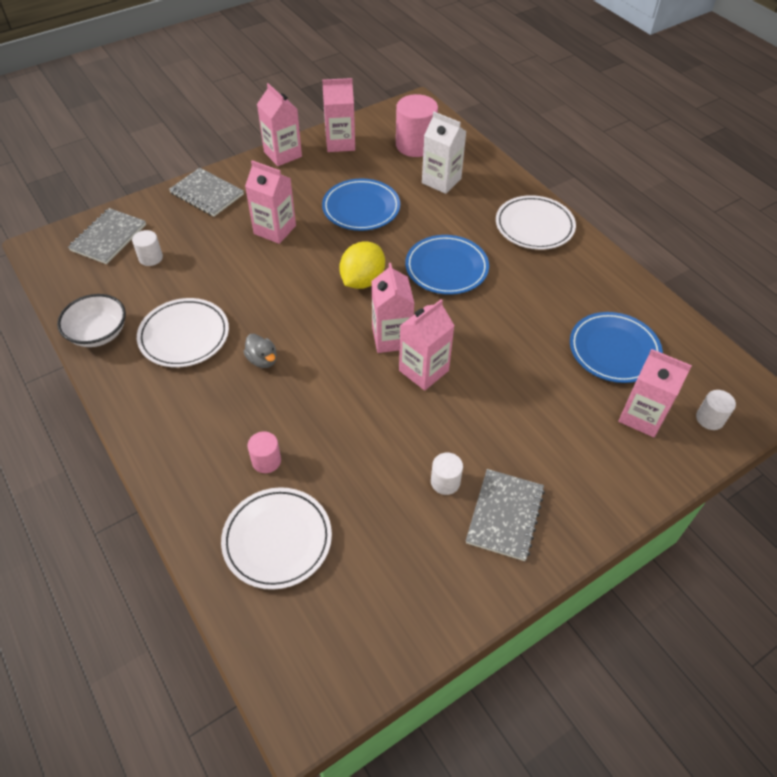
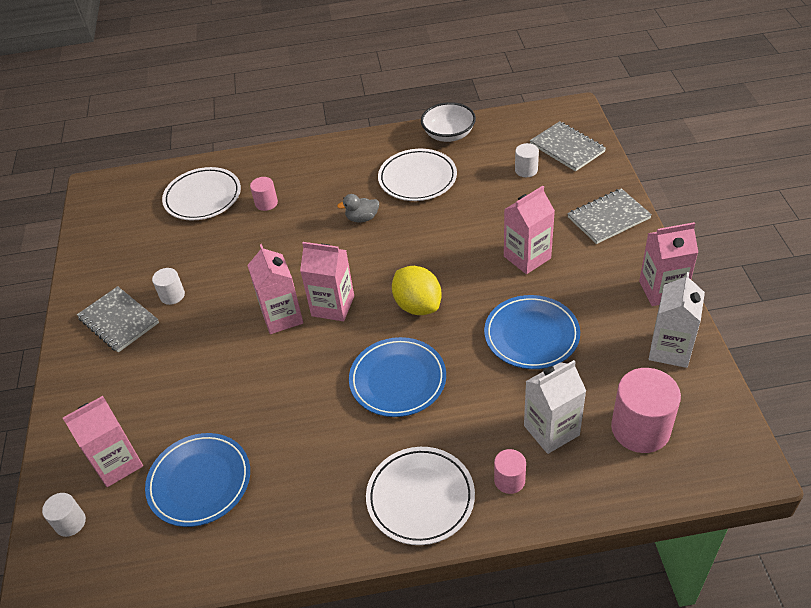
camera: 120 degrees right, 5 degrees down
(340, 143) = (670, 349): pink carton -> white carton
(492, 190) = (509, 480): none -> pink cylinder

